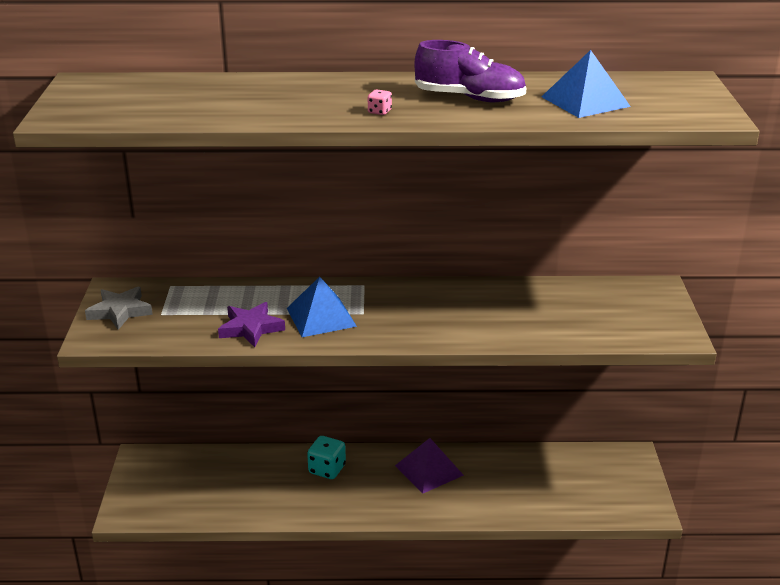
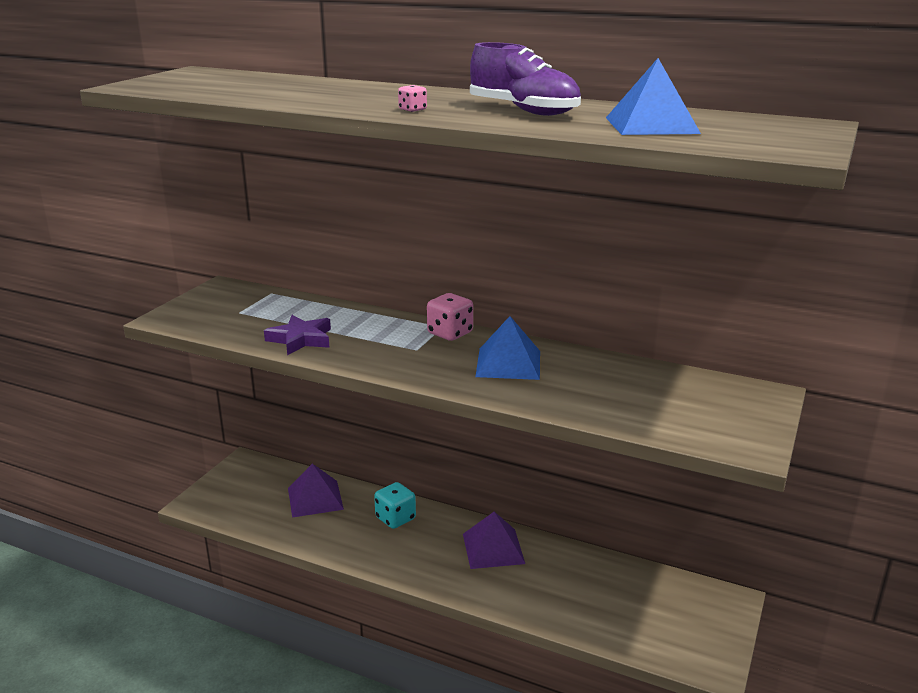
camera: 25 degrees right, 5 degrees down
(120, 311) = (208, 303): grey star -> none
(239, 473) = (315, 498): none -> purple pyramid
(321, 317) = (373, 344): blue pyramid -> blue pyramid (508, 363)
(377, 290) = (450, 333): none -> pink dice

